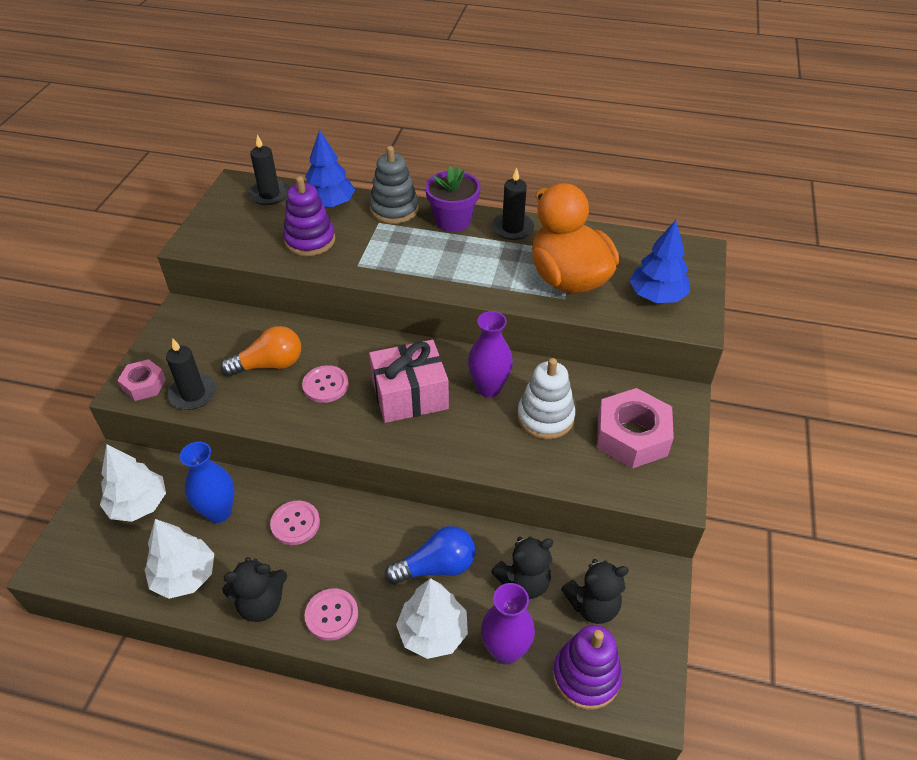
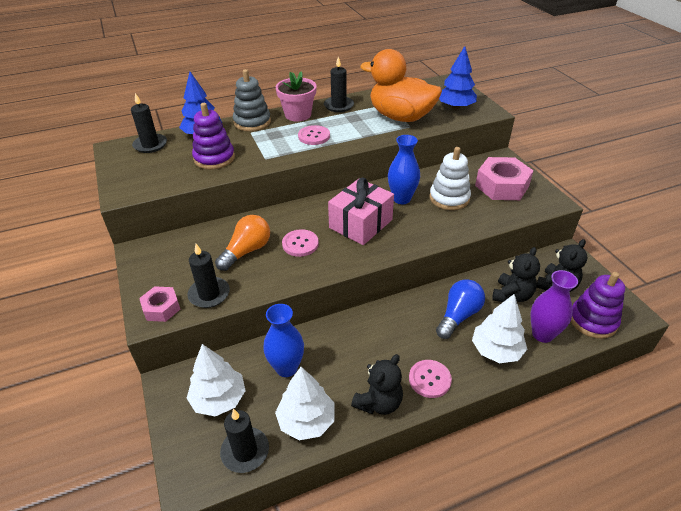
camera: 35 degrees left, 5 degrees down
(113, 568) = (245, 451): none -> black candle
(295, 523) = (347, 344): pink button -> pink button (314, 136)
(453, 221) = (298, 115): purple flower pot -> pink flower pot
(489, 388) = (401, 199): purple vase -> blue vase

